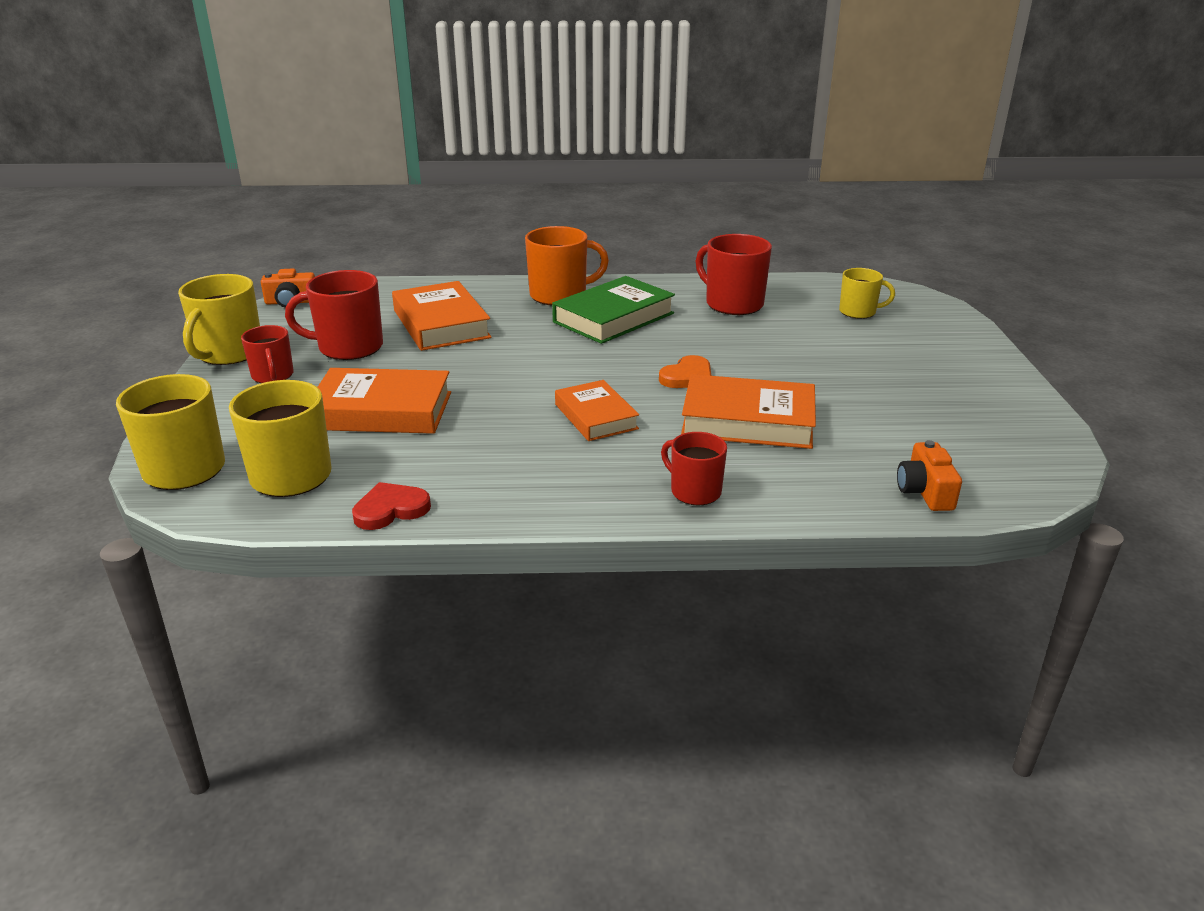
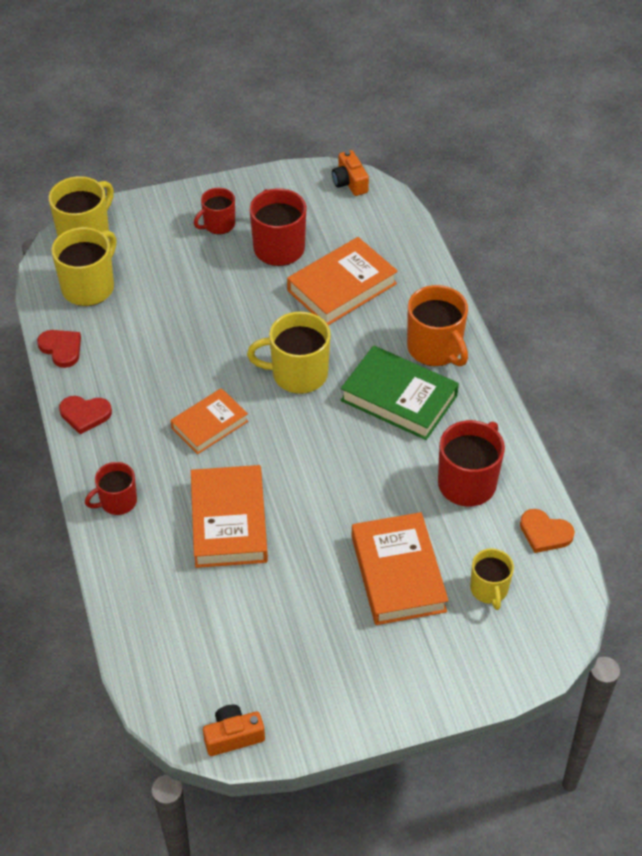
camera: 75 degrees right, 20 degrees up
(229, 353) = (246, 187): yellow mug -> yellow mug (298, 374)
(382, 411) = (184, 301): orange book -> orange book (398, 573)
(529, 501) = (85, 414): none -> red heart
(687, 377) = (295, 471): orange heart -> orange heart (545, 533)
(694, 491) = (117, 502): red mug -> red mug turned 150 degrees counterclockwise
(925, 491) = (148, 643): orange camera -> orange camera (233, 736)

